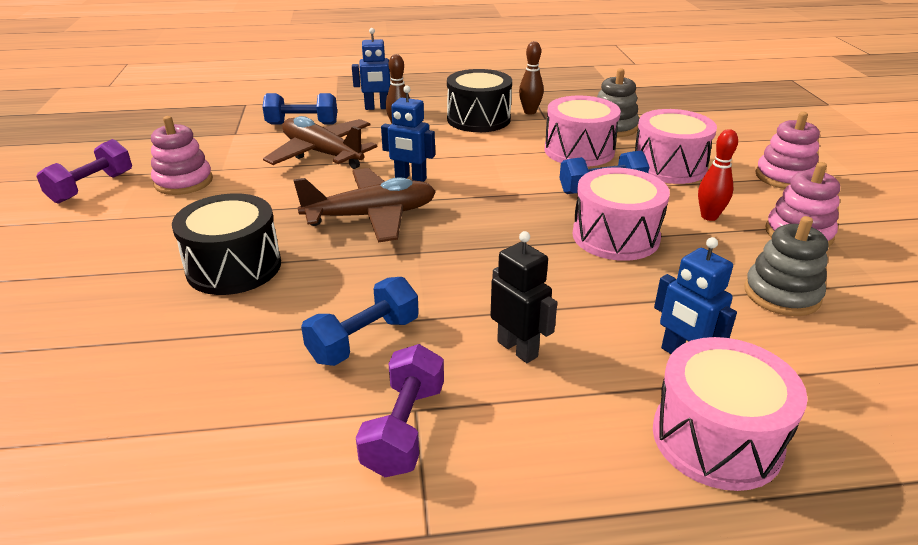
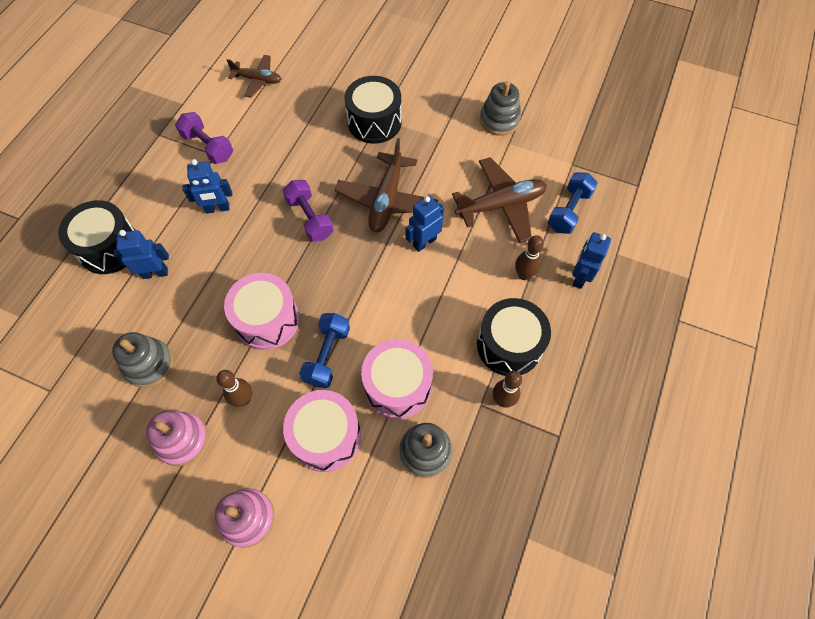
camera: 120 degrees right, 30 degrees up
(92, 187) = (518, 77): purple dumbbell -> purple dumbbell (310, 218)
(178, 446) = (258, 80): none -> brown plane
(183, 182) = (499, 120): pink stacking toy -> grey stacking toy
(364, 340) = (272, 154): blue dumbbell -> none
(517, 349) = (217, 209): black robot -> blue robot
(709, 216) = (244, 399): red bowling pin -> brown bowling pin
(716, 438) = (109, 247): pink drum -> black drum

